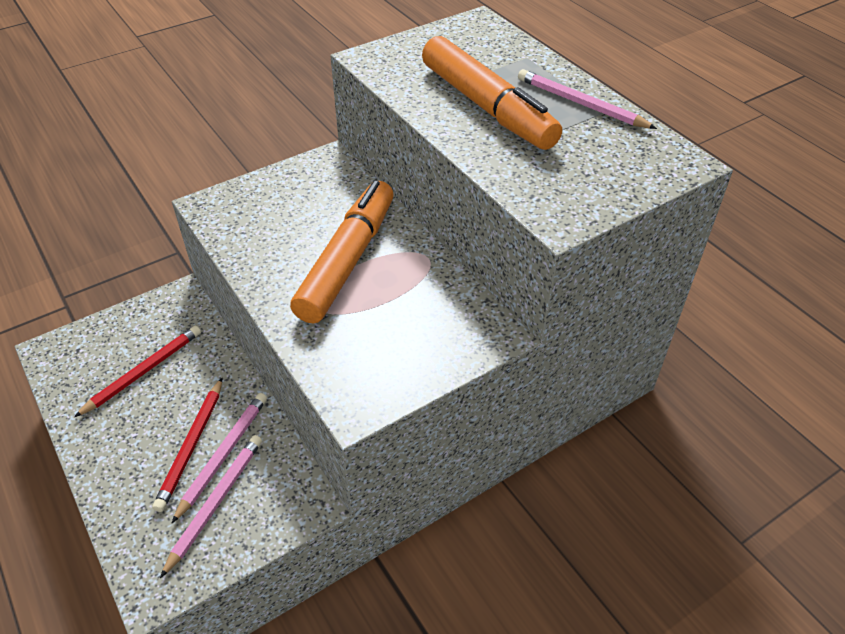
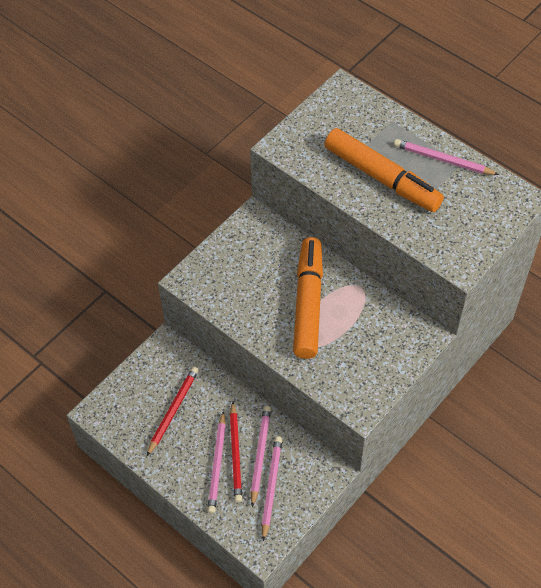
camera: 15 degrees left, 10 degrees up
(160, 452) = (217, 464): none -> pink pencil

